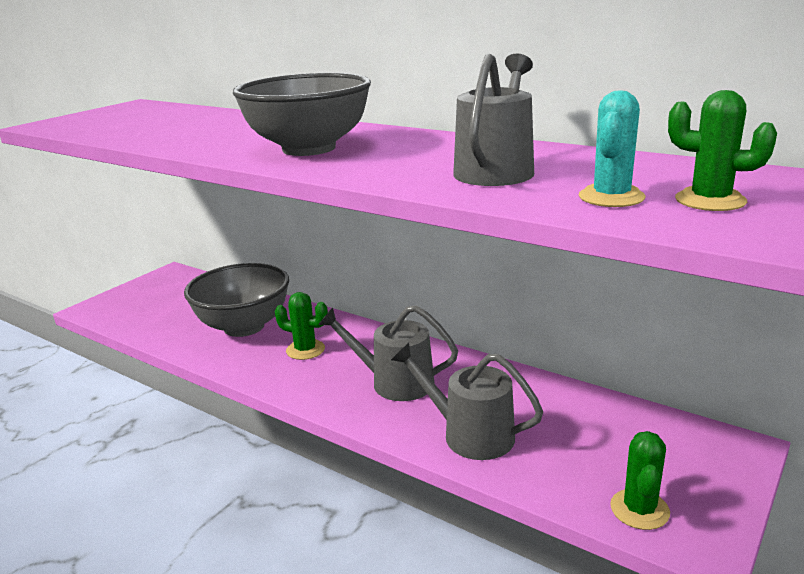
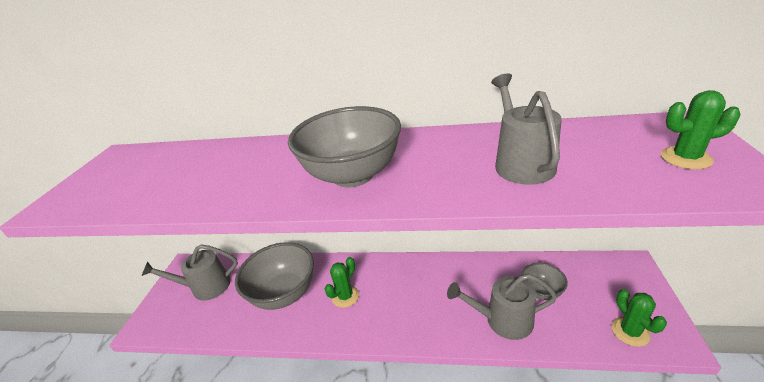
camera: 25 degrees left, 10 degrees up
(305, 350) = (345, 296): green cactus -> green cactus turned 45 degrees counterclockwise
(395, 382) = (425, 298): grey watering can -> grey watering can (206, 287)
(556, 427) = (541, 292): none -> grey bowl
(611, 197) = (631, 172): turquoise cactus -> none

